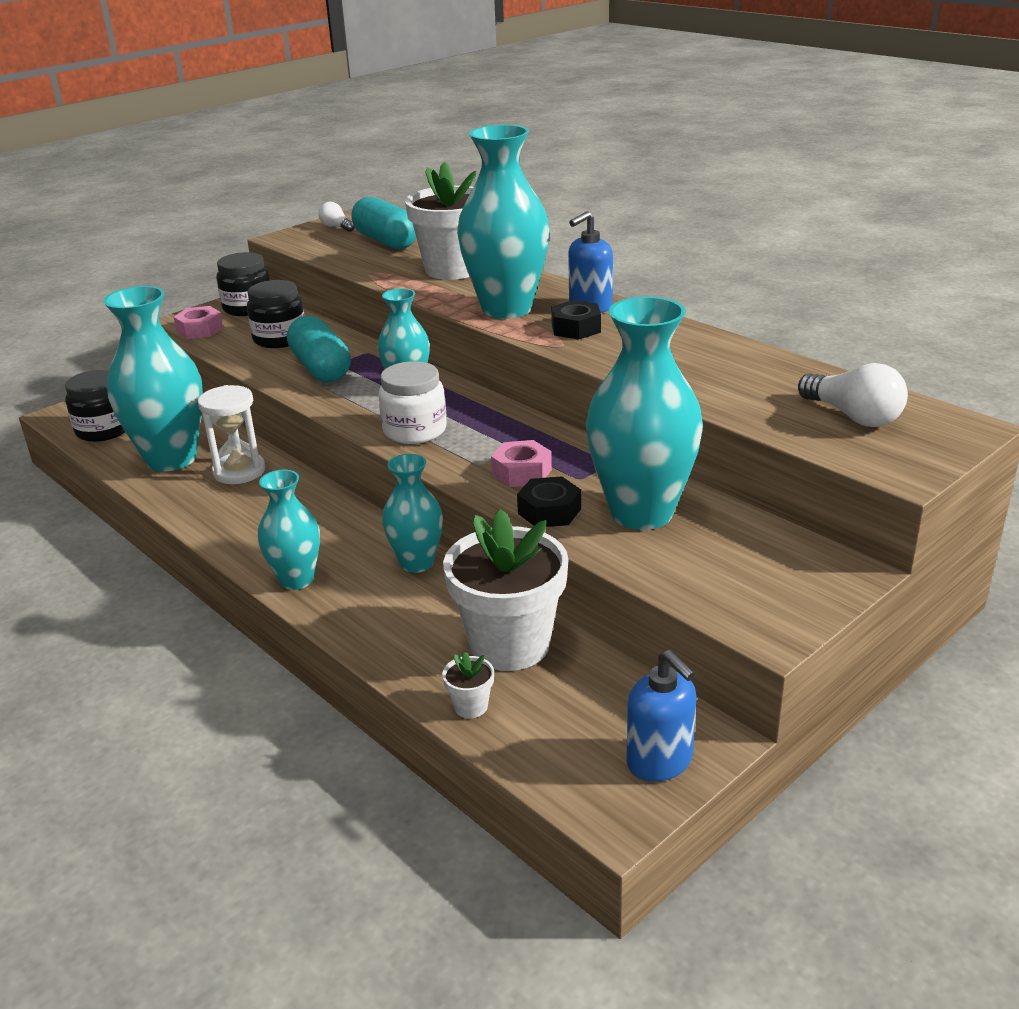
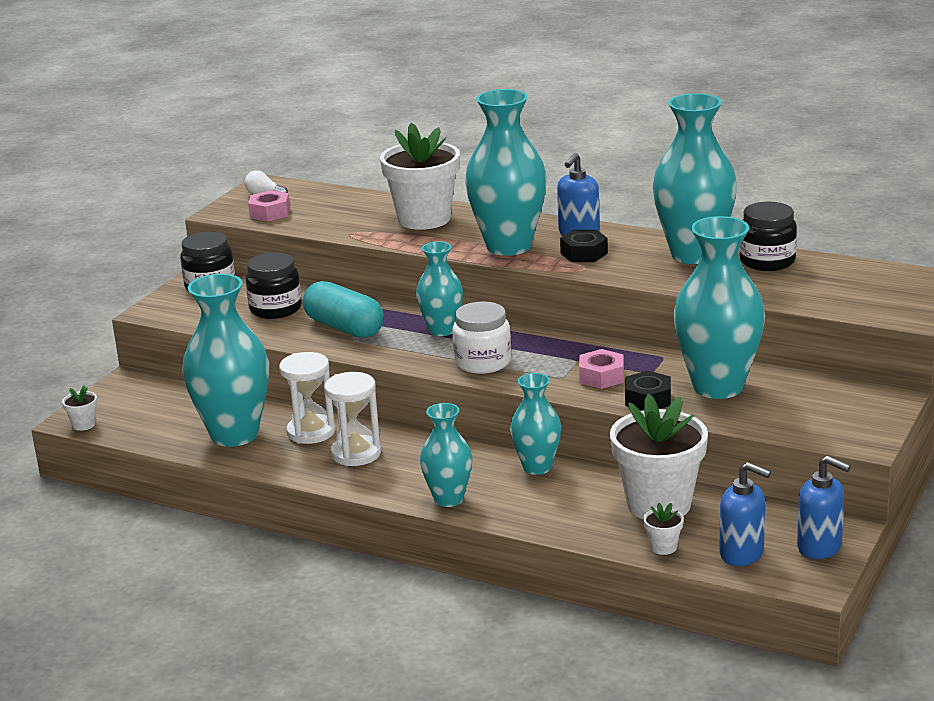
camera: 20 degrees left, 5 degrees down
(61, 421) = (84, 425): none -> white flower pot
(104, 430) = (138, 424): black jar -> black jar (767, 261)
(200, 330) = (185, 314): pink nut -> pink nut (269, 213)
(257, 504) = (356, 453): none -> white hourglass
(386, 241) = (330, 201): turquoise capsule -> none
(556, 743) = (742, 554): none -> blue soap dispenser
(694, 349) = (694, 254): none -> turquoise vase
(853, 416) = (850, 285): white light bulb -> none

